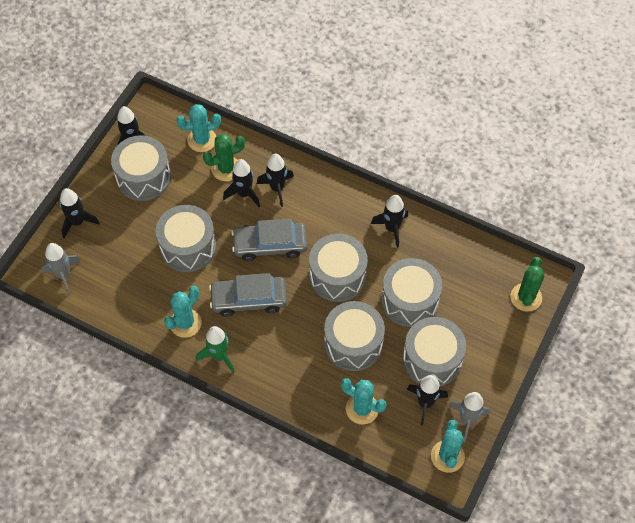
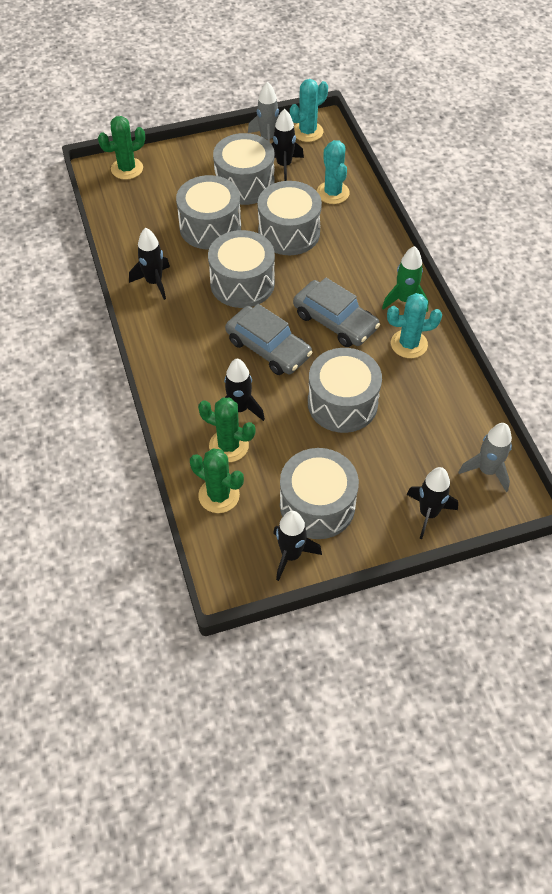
camera: 135 degrees left, 5 degrees down
(202, 140) = (219, 495): turquoise cactus -> green cactus
(277, 188) = (204, 389): black rocket -> none

